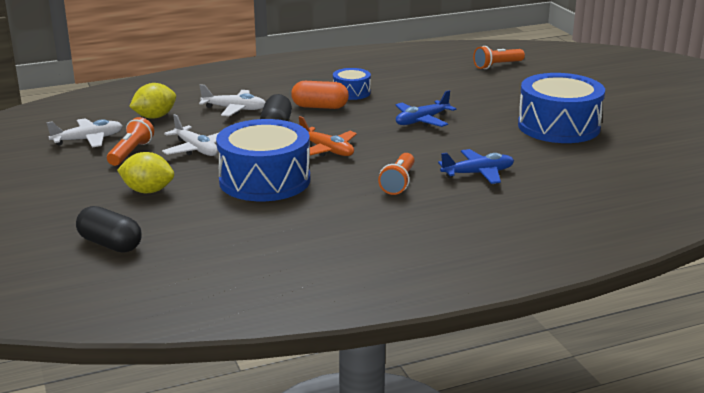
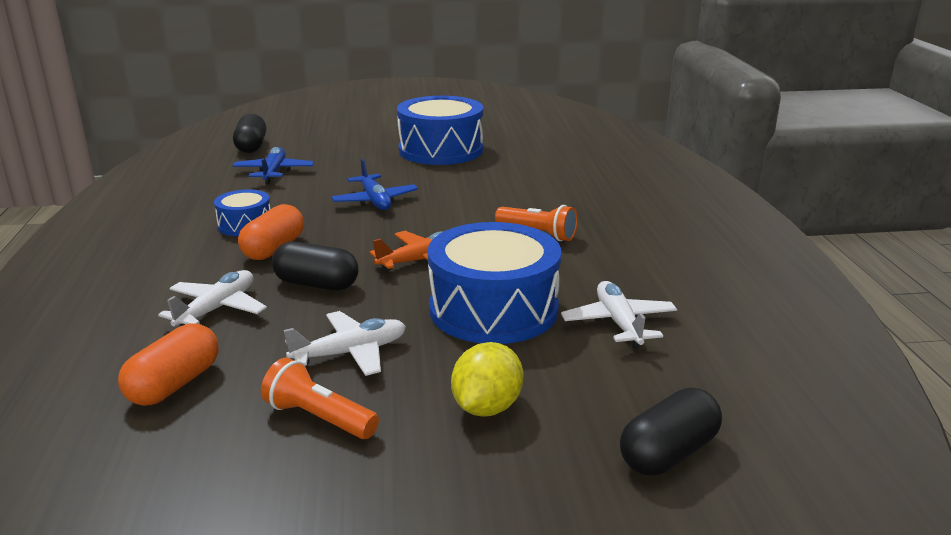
camera: 75 degrees left, 0 degrees up
(88, 140) = (217, 468): white plane -> white plane (619, 323)
(155, 117) = (174, 384): yellow lemon -> orange capsule
(478, 173) = (532, 196): blue plane -> blue plane (274, 172)
(497, 66) = (251, 146): orange flashlight -> black capsule

